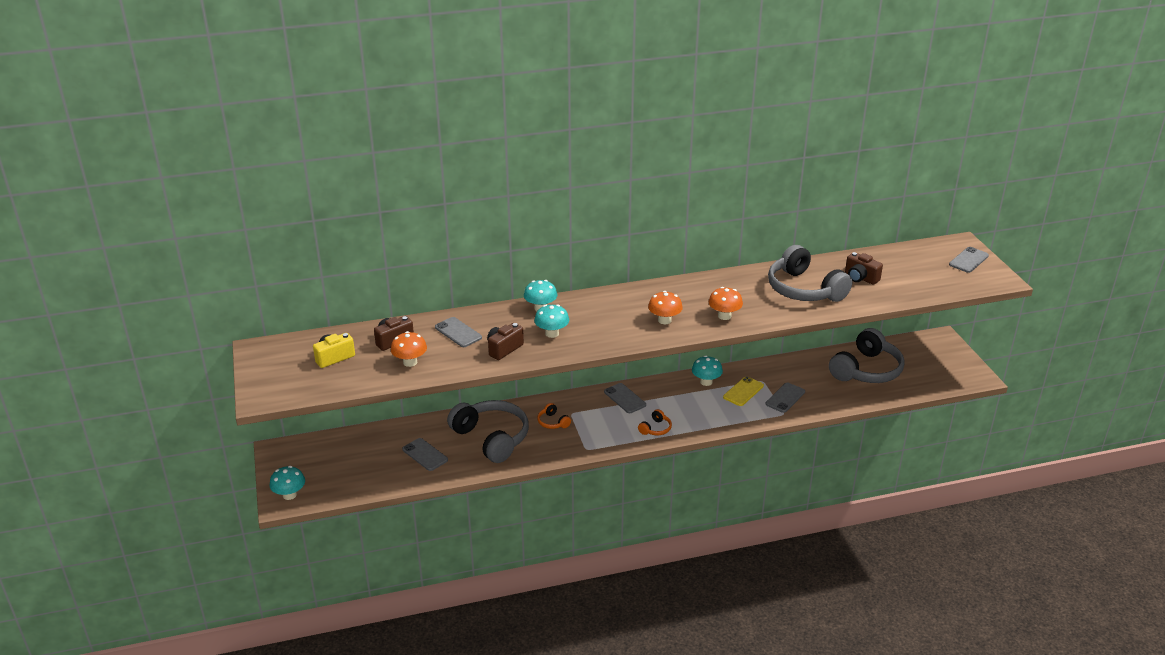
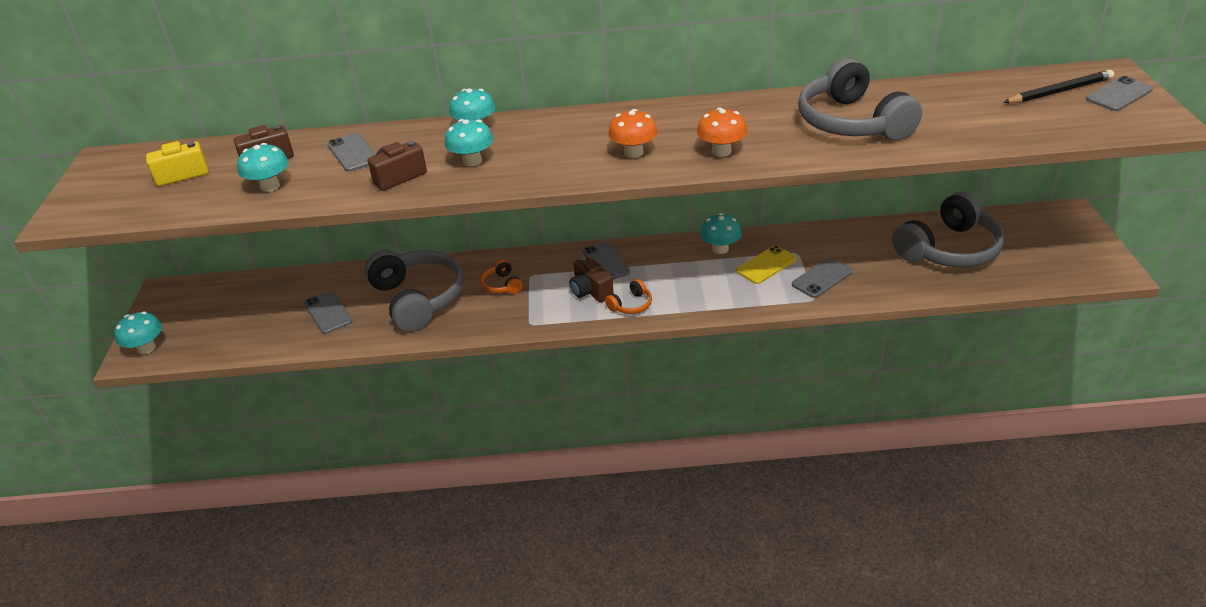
camera: 15 degrees right, 5 degrees up
(410, 362) = (270, 186): orange mushroom -> turquoise mushroom
(860, 278) = (942, 111): brown camera -> brown camera (590, 291)
(931, 259) = (1059, 91): none -> black pencil

